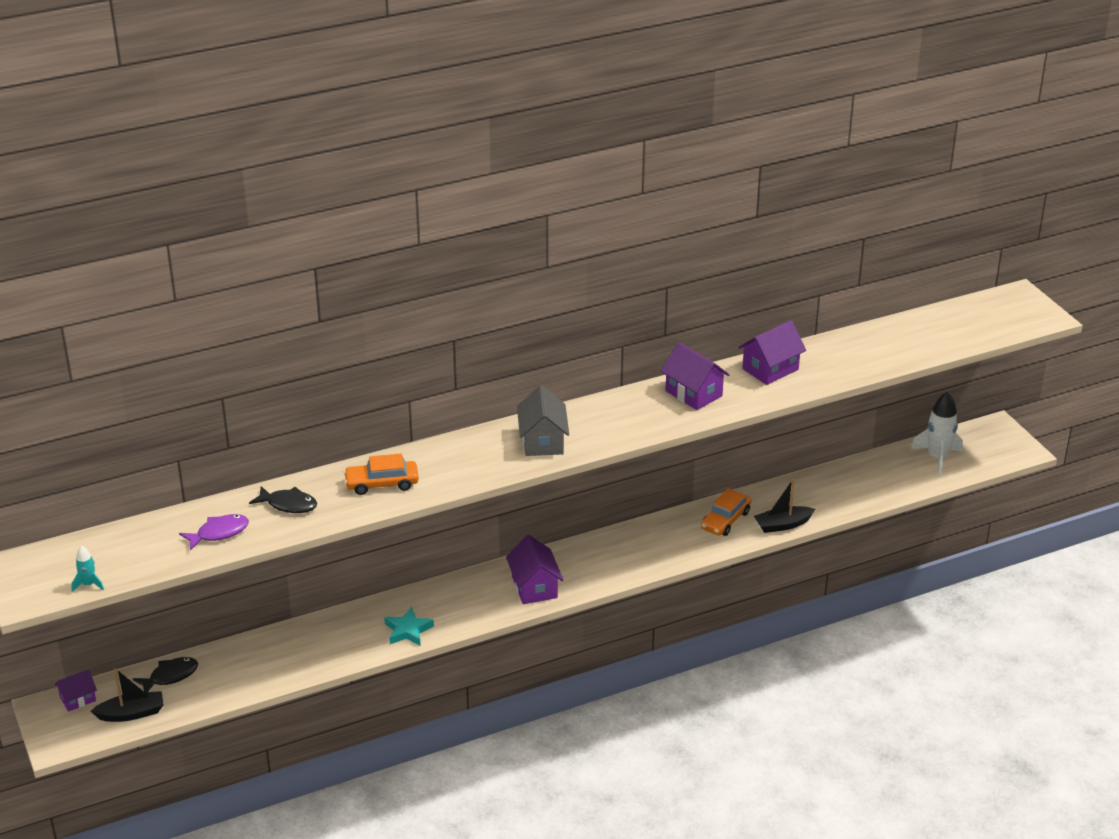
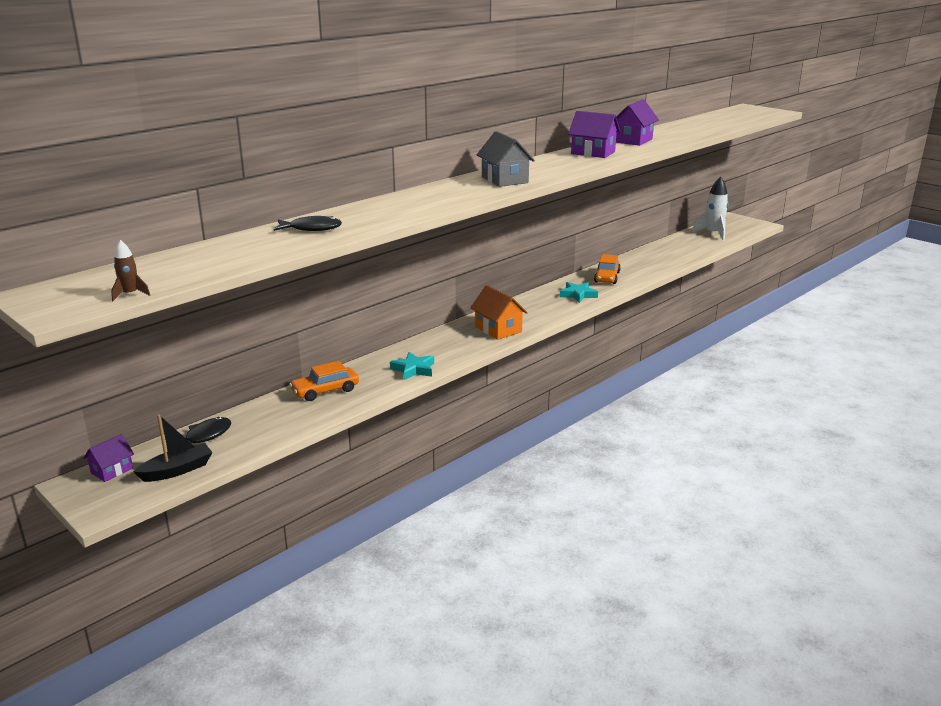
camera: 20 degrees left, 10 degrees down
(88, 584) = (130, 294): turquoise rocket -> brown rocket
(219, 533) = (254, 250): purple fish -> none
(382, 484) = (389, 210): orange car -> orange car (325, 391)
(534, 587) = (498, 329): purple house -> orange house
(666, 546) = (578, 295): none -> turquoise star
(782, 525) = (648, 274): black boat -> none

